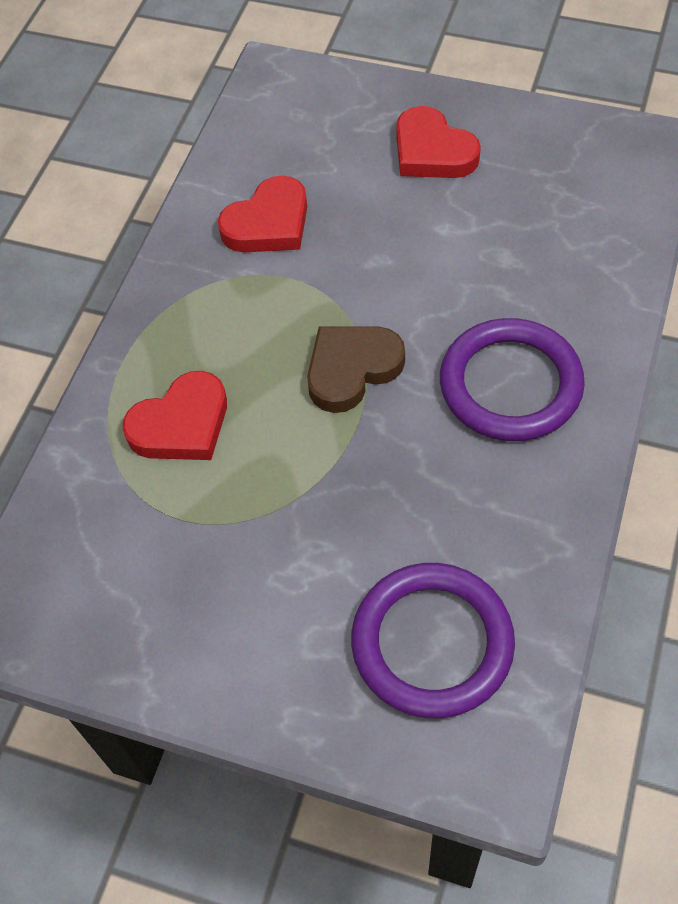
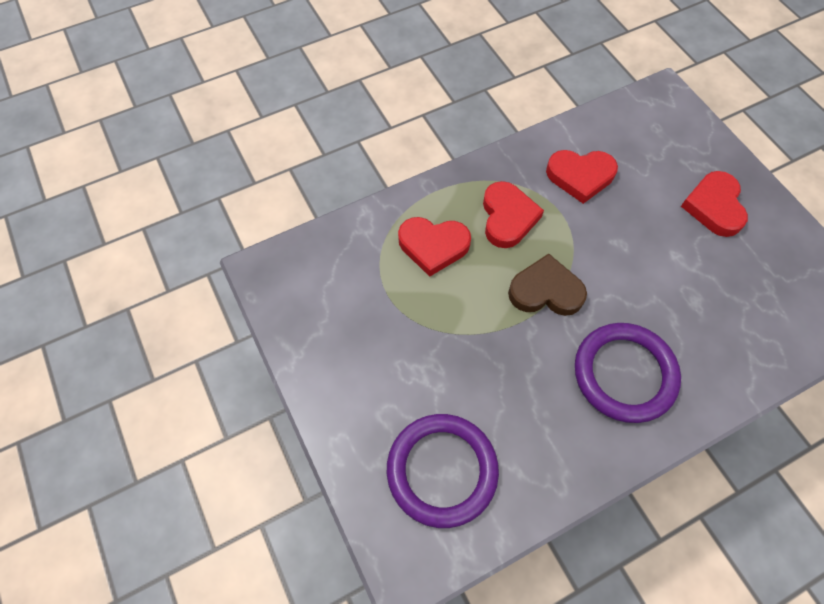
camera: 40 degrees right, 5 degrees up
(234, 327) = (507, 217): none -> red heart

